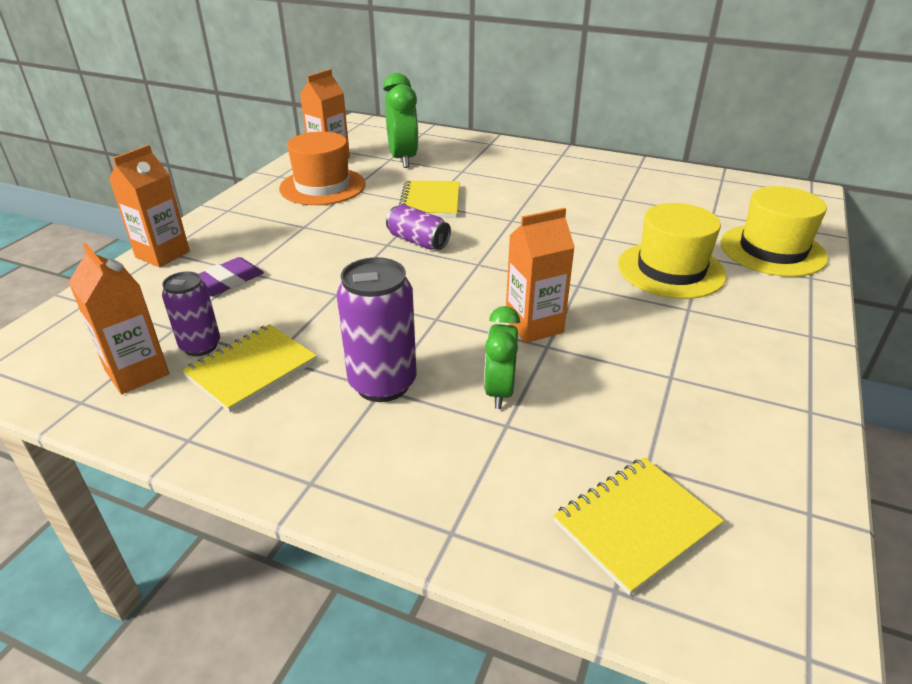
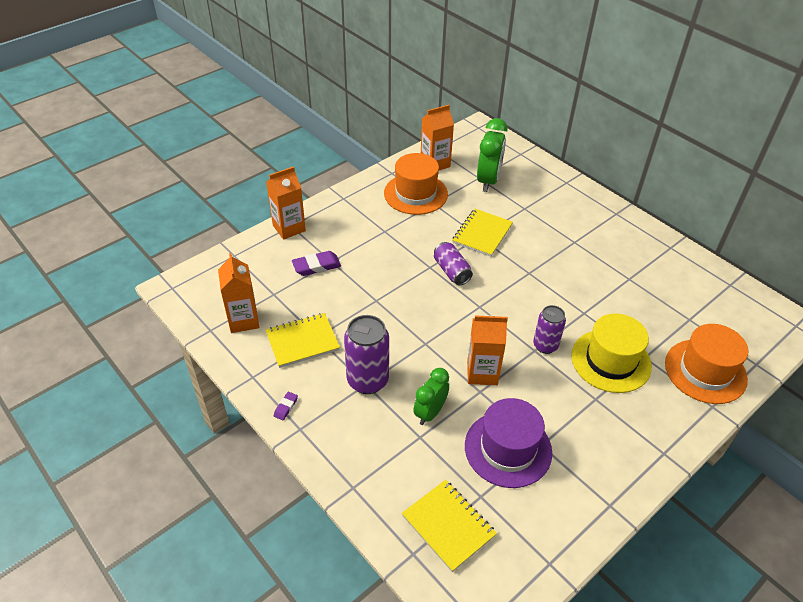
camera: 25 degrees right, 10 degrees up
(200, 346) = (282, 313): purple can -> purple can (545, 346)
(269, 461) = (286, 407): none -> purple eraser
(634, 396) = (508, 449): none -> purple hat
(636, 524) = (448, 526): yellow notebook -> yellow notebook turned 60 degrees clockwise
(772, 250) = (705, 371): yellow hat -> orange hat

